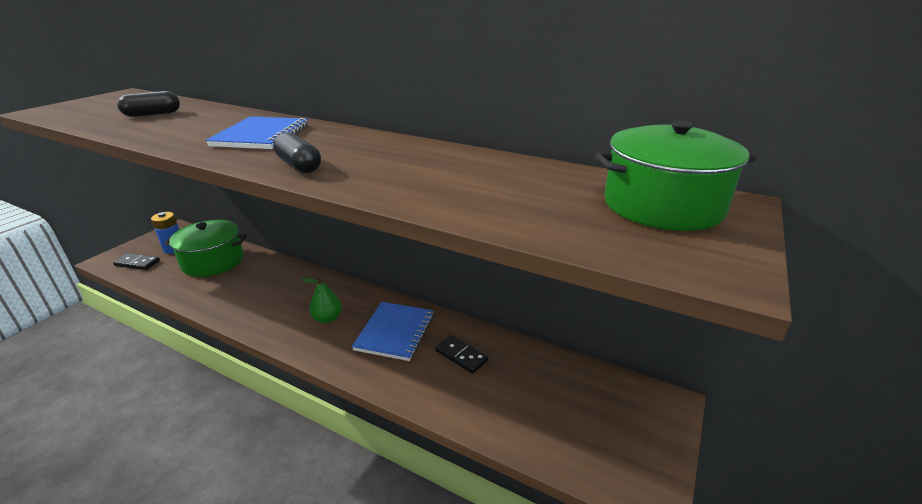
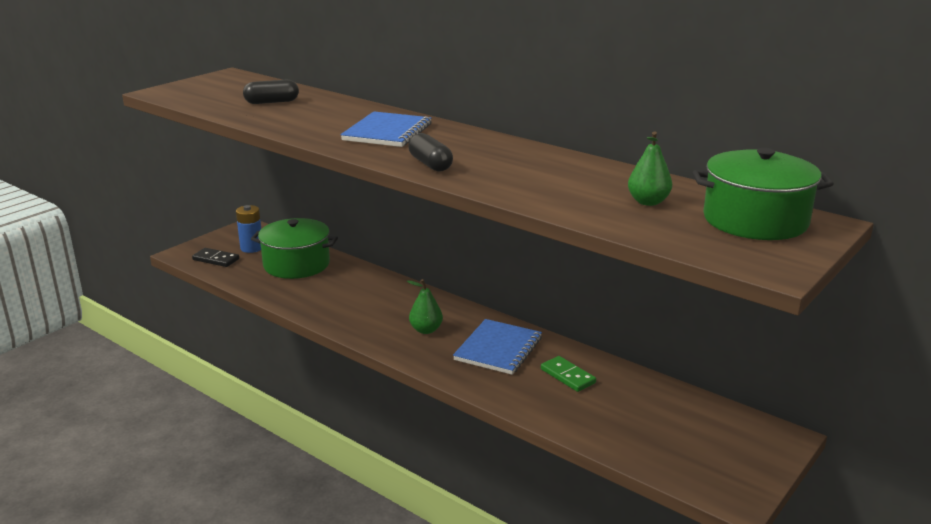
camera: 10 degrees right, 5 degrees down
(461, 356) = (568, 376): black domino -> green domino
(539, 192) = (648, 202): none -> green pear

